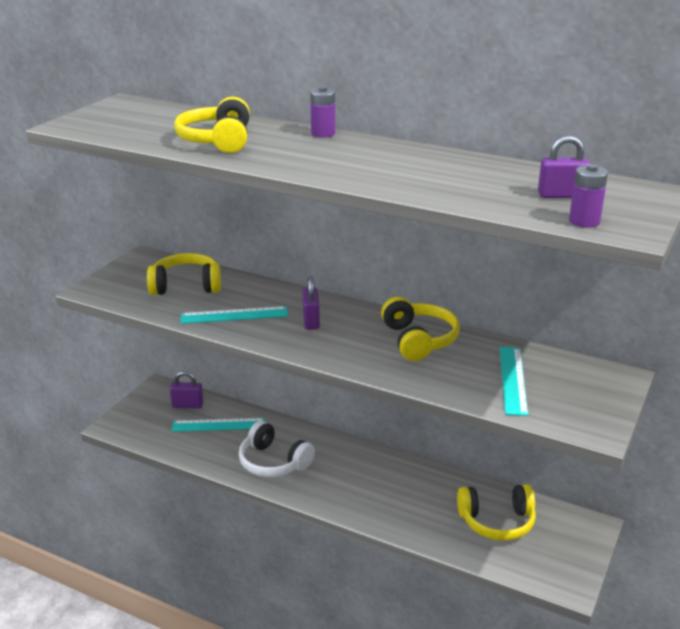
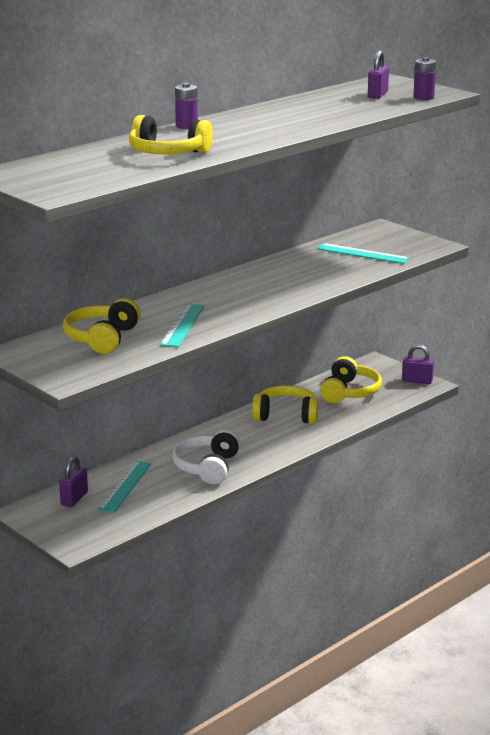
camera: 70 degrees left, 5 degrees down
(273, 462) = (207, 467): white headphones -> white headphones turned 135 degrees clockwise
(311, 321) = (220, 299): purple padlock -> purple padlock (417, 381)
(418, 340) = (284, 270): yellow headphones -> yellow headphones (286, 415)

